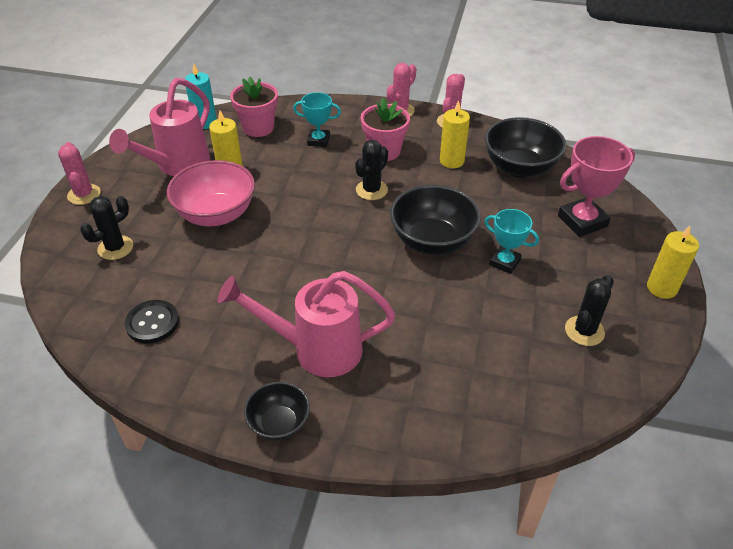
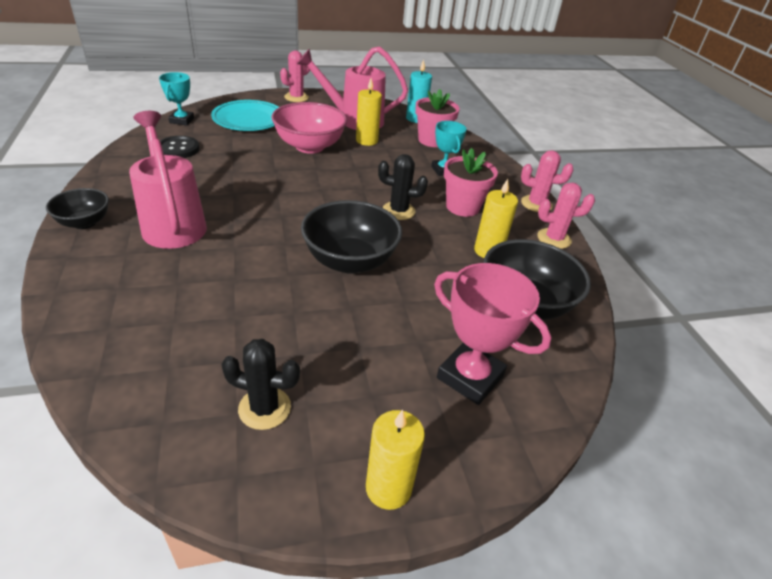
camera: 60 degrees right, 5 degrees down
(115, 248) = (248, 119): black cactus -> turquoise plate
(505, 262) = (349, 318): turquoise trophy -> turquoise trophy (182, 120)

